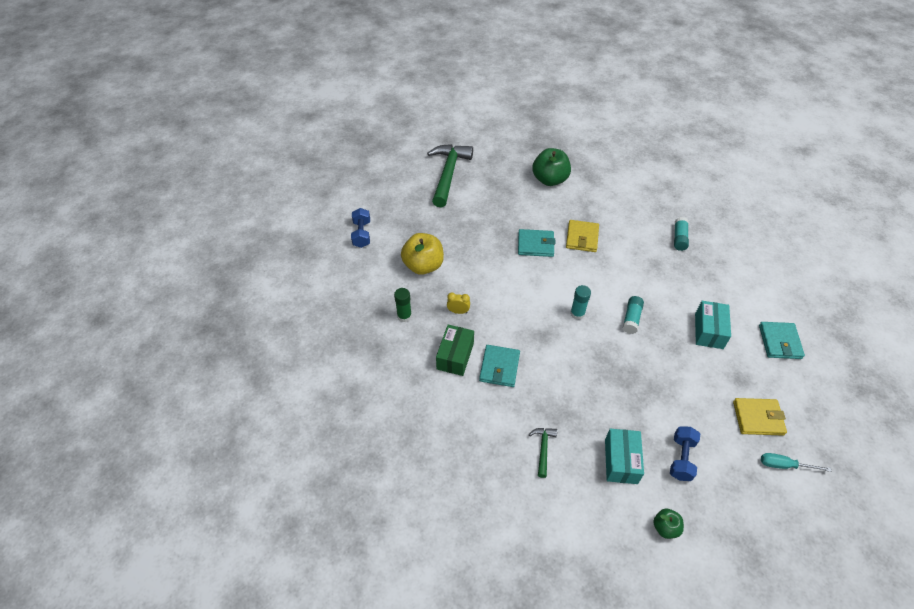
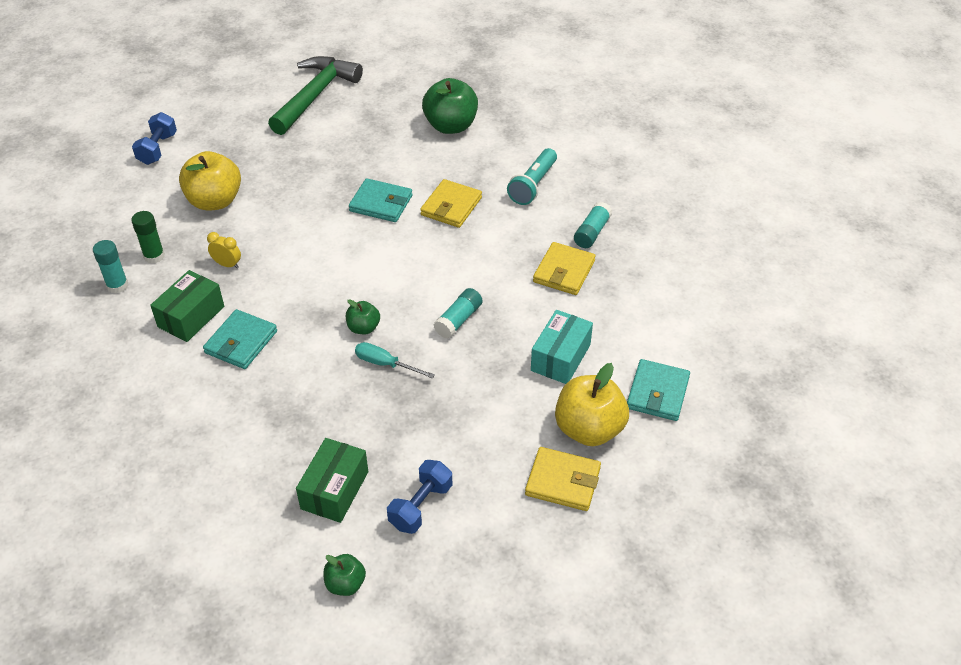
camera: 15 degrees right, 5 degrees down
(543, 449) = (239, 451): green hammer -> none
(574, 338) = (363, 328): none -> green apple
(577, 313) = (386, 298): turquoise glue stick -> turquoise glue stick (117, 285)
(621, 461) = (335, 490): turquoise box -> green box
(625, 212) = (533, 185): none -> turquoise flashlight
(677, 269) = (564, 271): none -> yellow wallet
(753, 377) = (589, 429): none -> yellow apple
(784, 465) = (564, 549): turquoise screwdriver -> turquoise screwdriver (385, 364)

